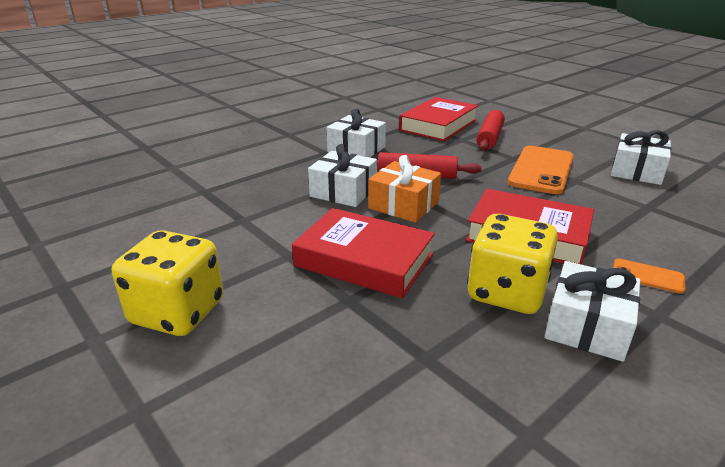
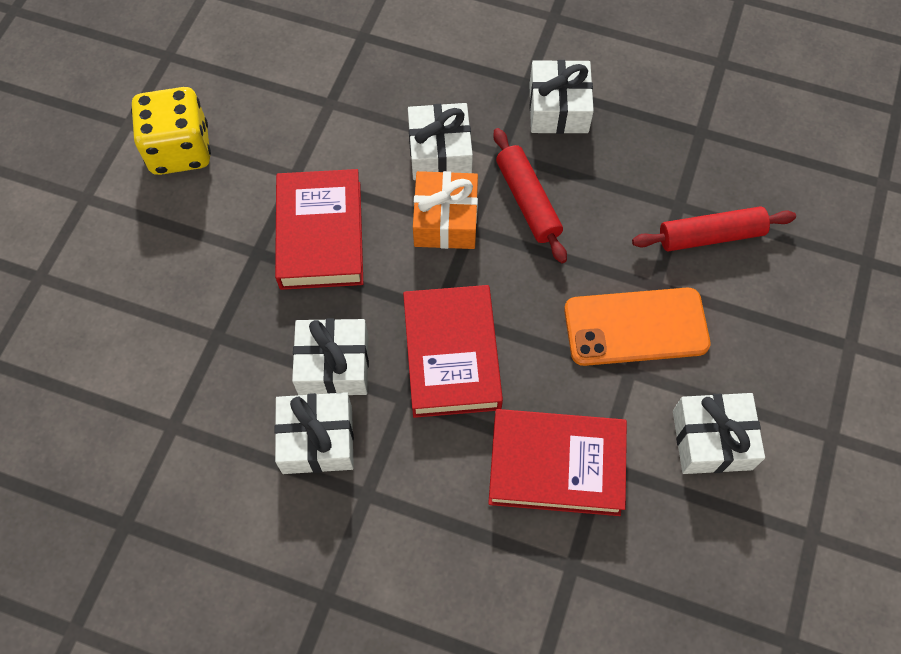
camera: 60 degrees right, 35 degrees up
(438, 125) = (712, 158): red book -> red book (556, 465)
(506, 292) = (333, 365): yellow dice -> white gift
(647, 276) = (431, 479): orange phone -> none

